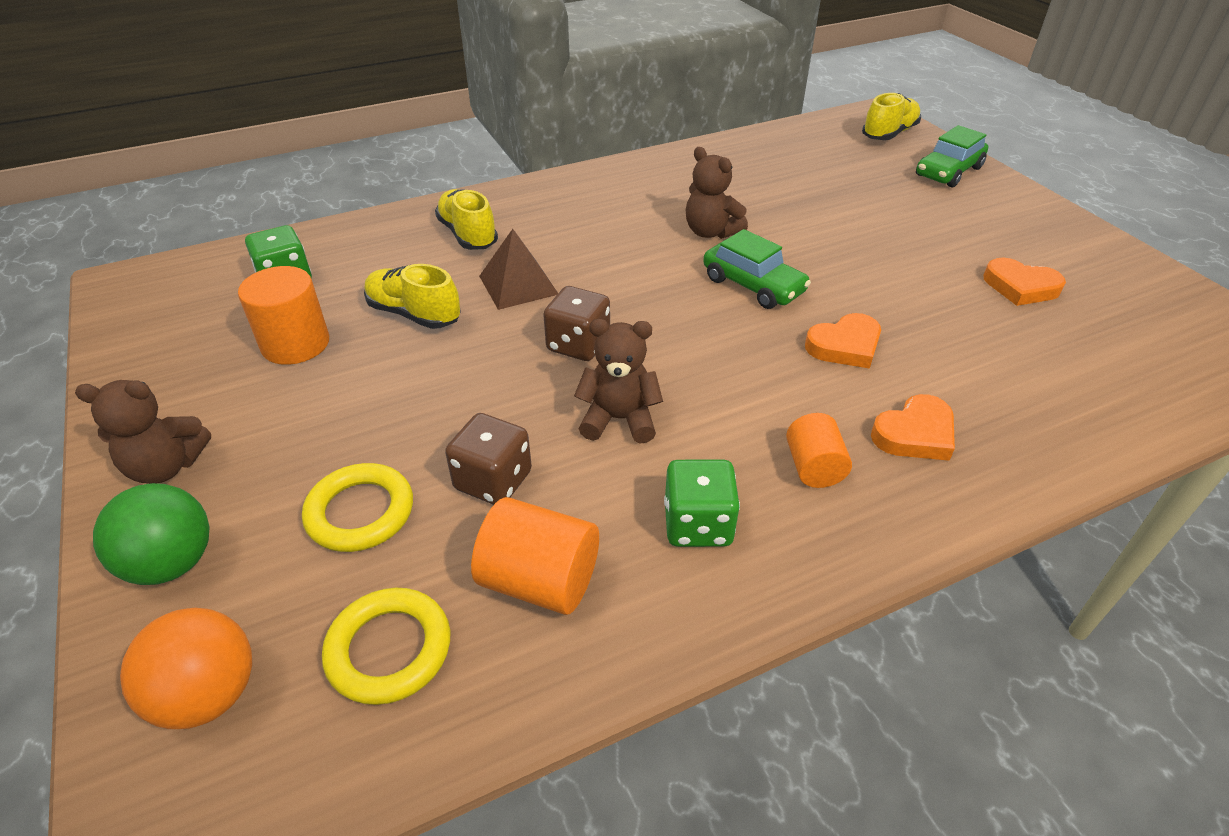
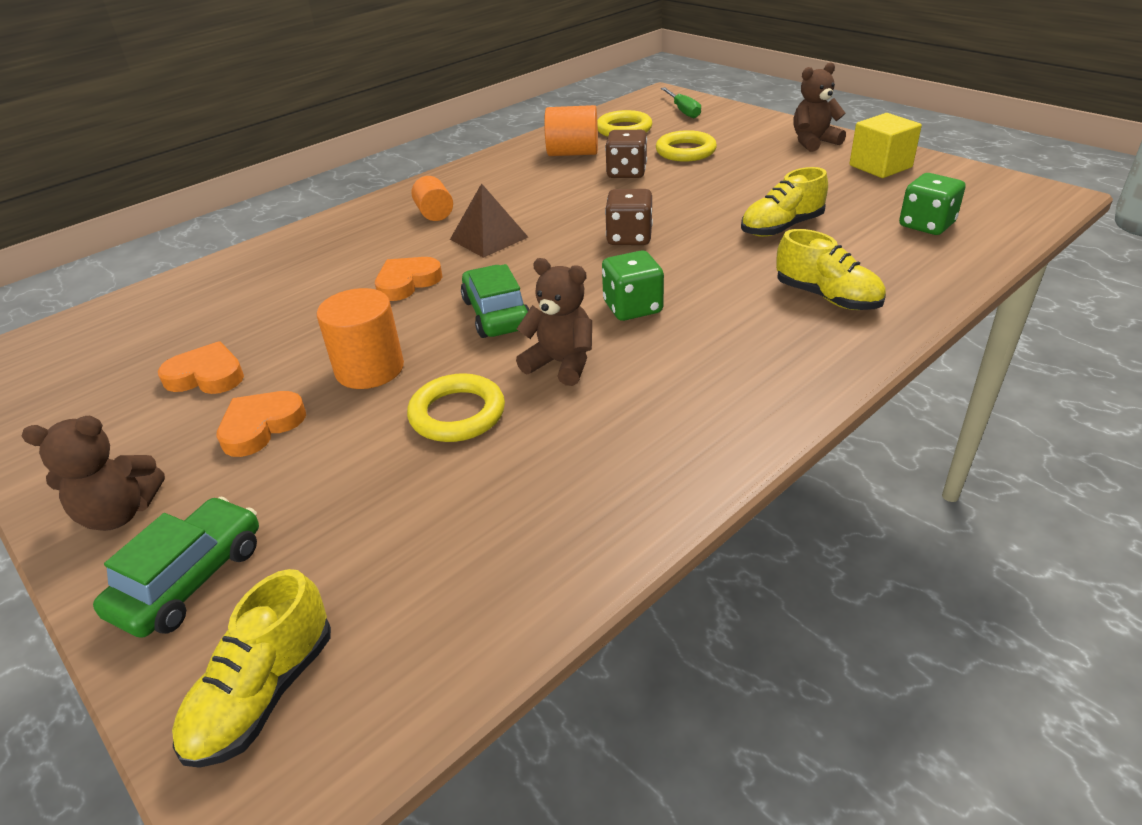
camera: 165 degrees right, 5 degrees down
(172, 563) = (752, 125): green ball -> none
(180, 379) = (880, 166): none -> yellow cube
(209, 694) = (683, 111): orange ball -> green screwdriver
(295, 344) = (840, 194): orange cylinder -> orange cylinder (369, 369)
(414, 314) = (781, 227): yellow shoe -> yellow shoe turned 135 degrees clockwise
(518, 285) = (721, 265): brown pyramid -> brown pyramid (488, 238)
(619, 419) = (569, 208): brown teddy bear -> brown teddy bear (120, 513)
(697, 524) = (500, 182): green dice -> green dice (632, 307)
(753, 285) = (496, 314): green car -> green car turned 45 degrees clockwise
(796, 216) = (457, 414): none -> yellow ring
(914, 434) = (363, 241): orange heart -> orange heart (261, 426)

